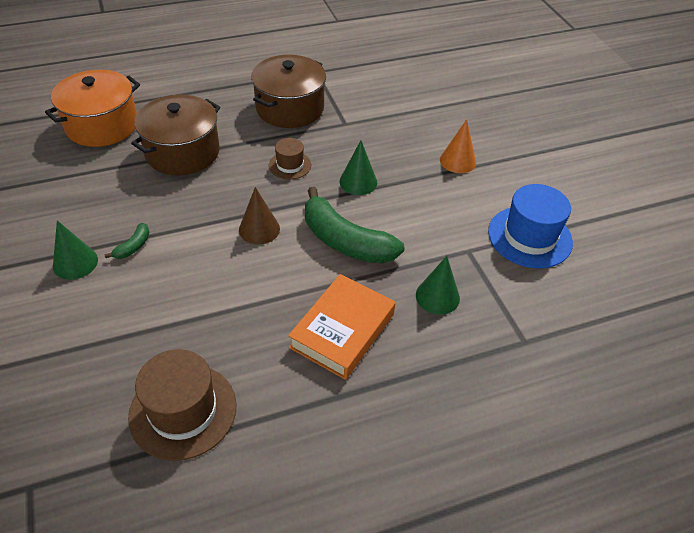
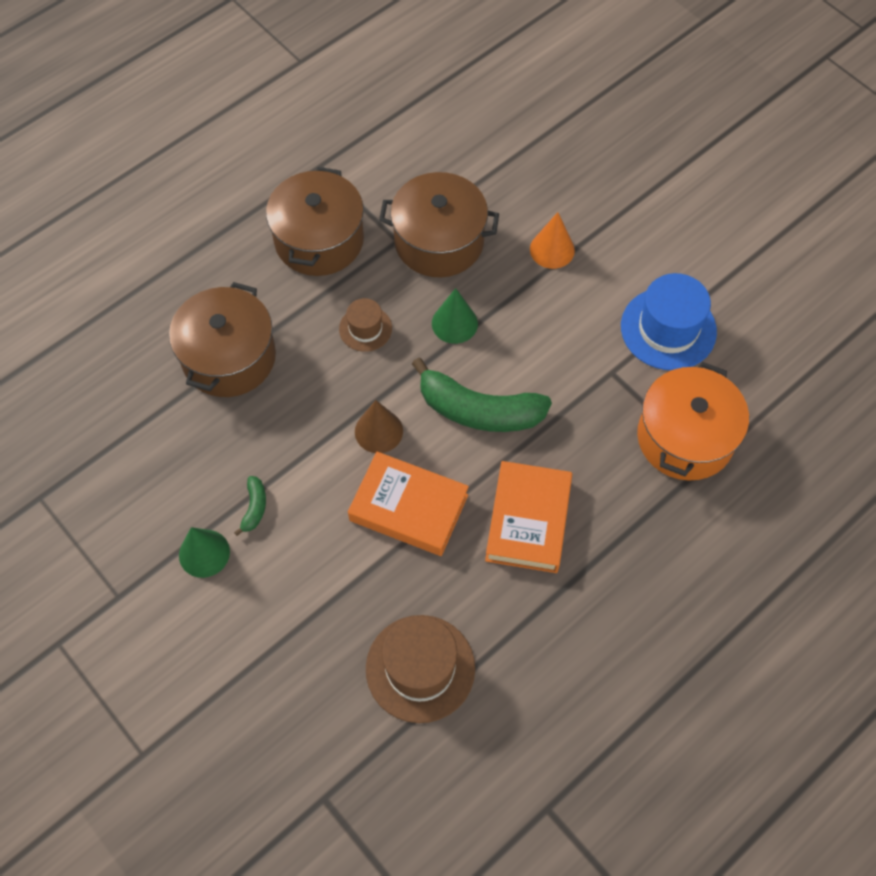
camera: 20 degrees left, 15 degrees up
(102, 125) = (104, 354): orange pot -> orange pot (685, 437)
(249, 287) = (408, 508): none -> orange book
(374, 132) = (439, 241): none -> brown pot
(437, 296) = (604, 442): green cone -> none

